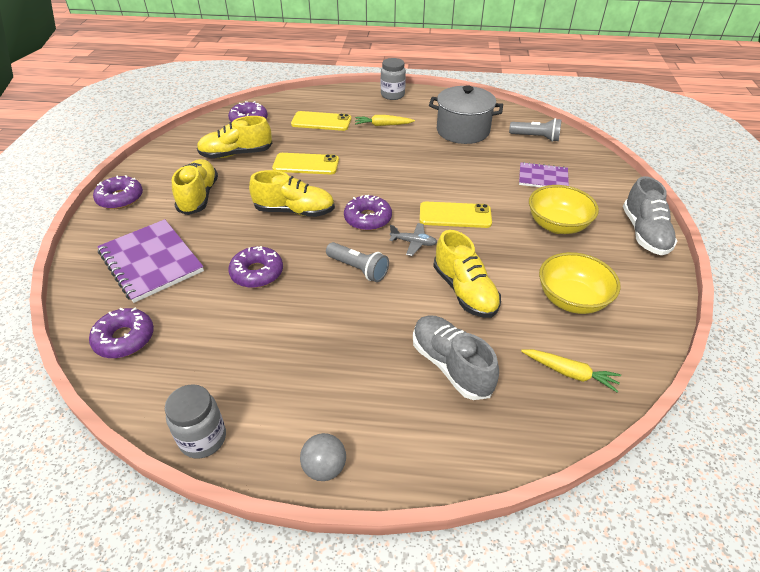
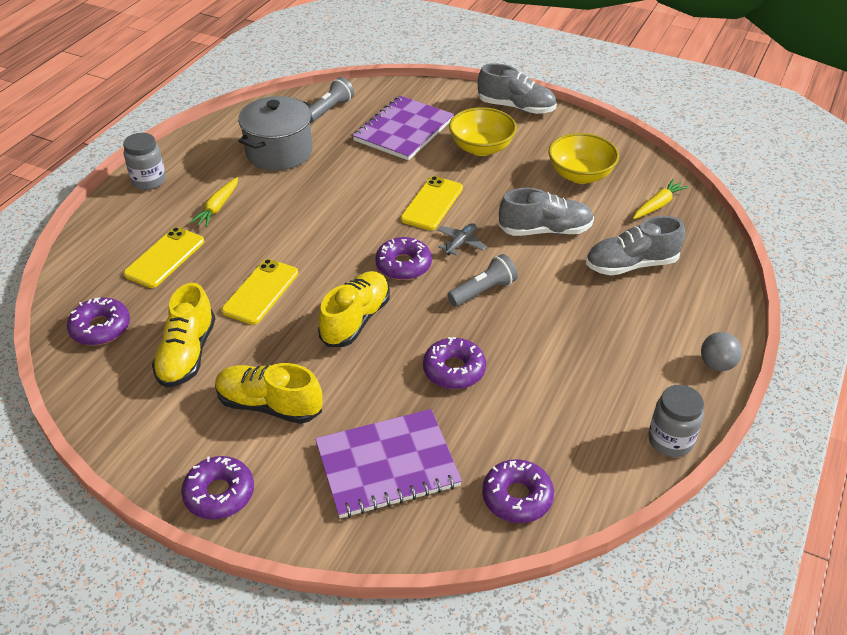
camera: 70 degrees left, 0 degrees up
(464, 291) = (545, 230): yellow shoe -> grey shoe
(543, 178) = (403, 130): purple notebook -> purple notebook, size x1.66

